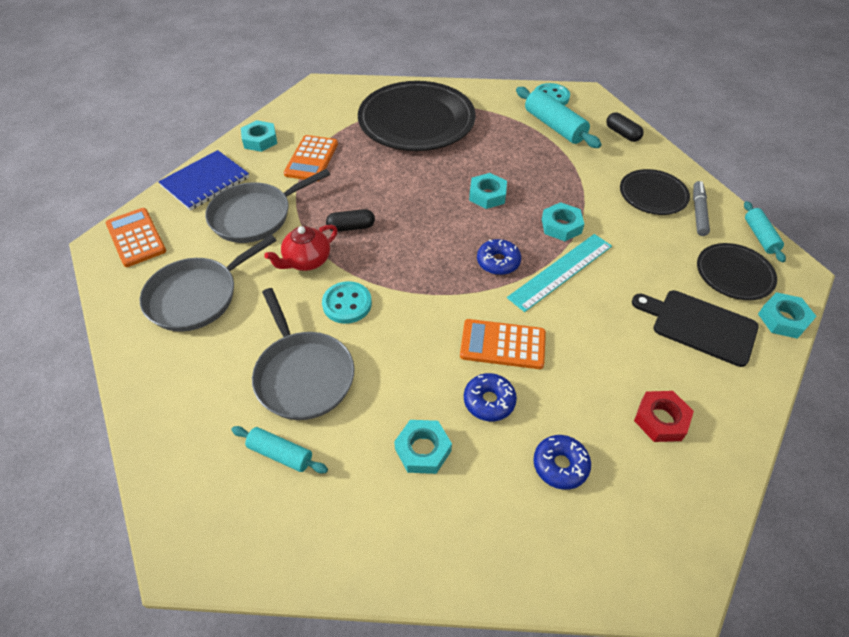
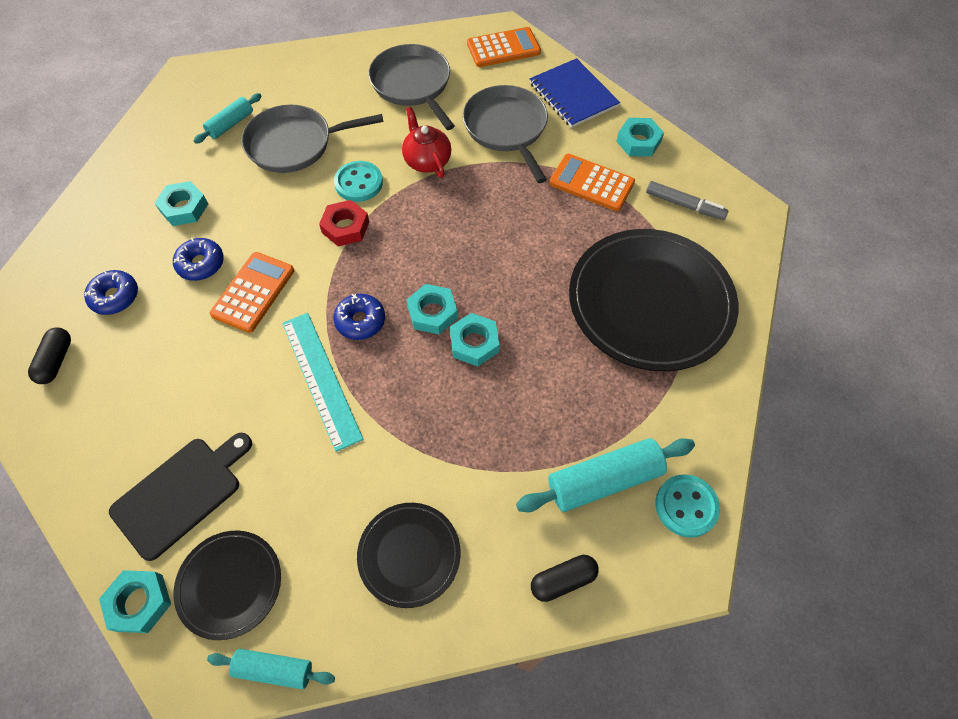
camera: 105 degrees right, 10 degrees up
(351, 227) = (463, 201): black capsule -> black capsule (56, 361)
(561, 226) = (391, 407): turquoise nut -> turquoise nut (432, 313)
(661, 420) = (105, 395): red nut -> red nut (345, 227)
(698, 212) = (353, 603): grey marker -> grey marker (684, 205)

